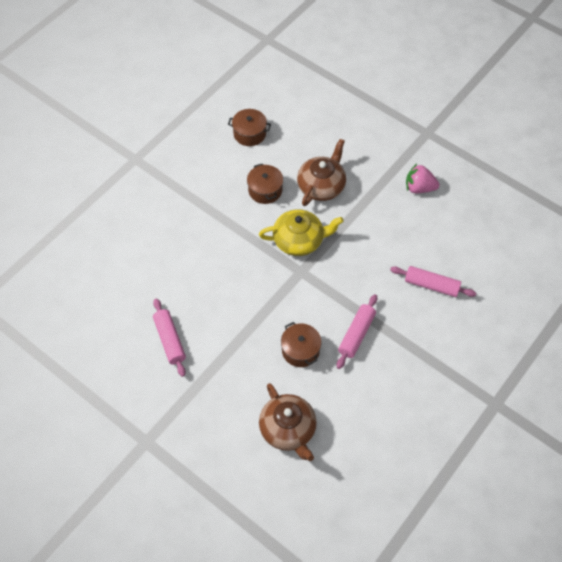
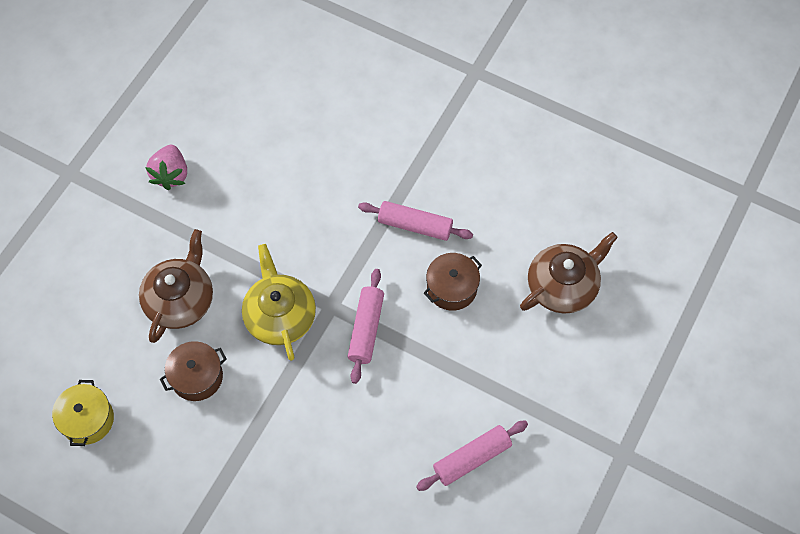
camera: 100 degrees left, 5 degrees up
(249, 134) = (88, 419): brown pot -> yellow pot
(321, 186) = (180, 300): brown teapot -> brown teapot turned 90 degrees clockwise
(431, 285) = (326, 148): pink rolling pin -> pink rolling pin (366, 329)

